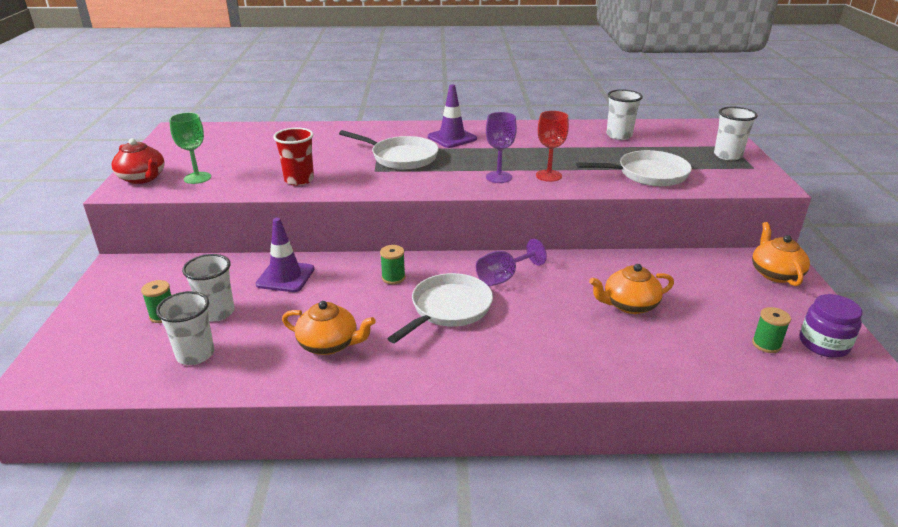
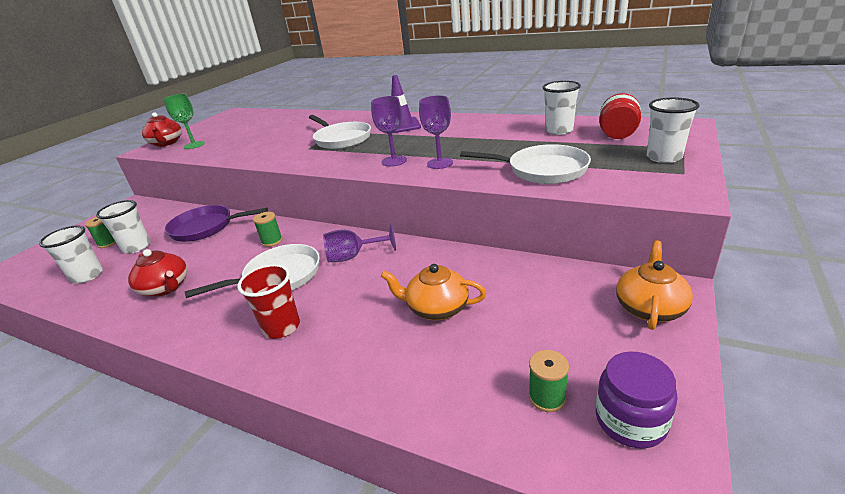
camera: 30 degrees right, 0 degrees up
(285, 277) = (206, 227): purple traffic cone -> purple pan
(299, 180) = (249, 151): red cup -> red cup (281, 327)
(329, 344) = (166, 288): orange teapot -> red teapot
(548, 176) = (440, 163): red goblet -> purple goblet
(672, 137) = (617, 135): none -> red jar

